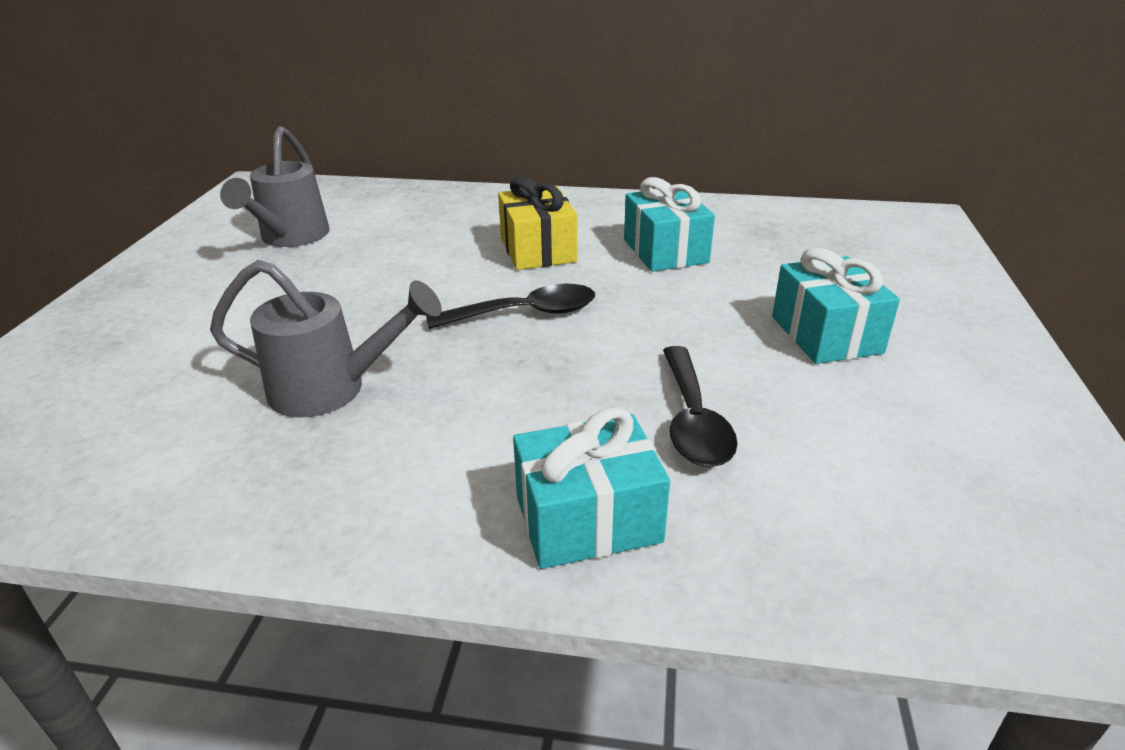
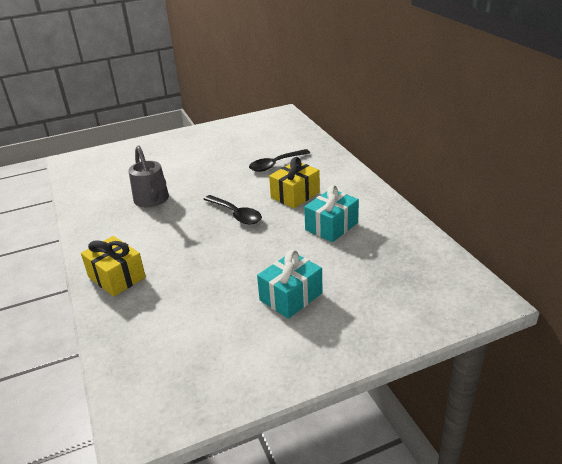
camera: 60 degrees right, 0 degrees up
(290, 238) = (246, 142): grey watering can -> none
(588, 519) = (117, 277): turquoise gift -> yellow gift
(693, 420) = (190, 280): black spoon -> black spoon (275, 164)

